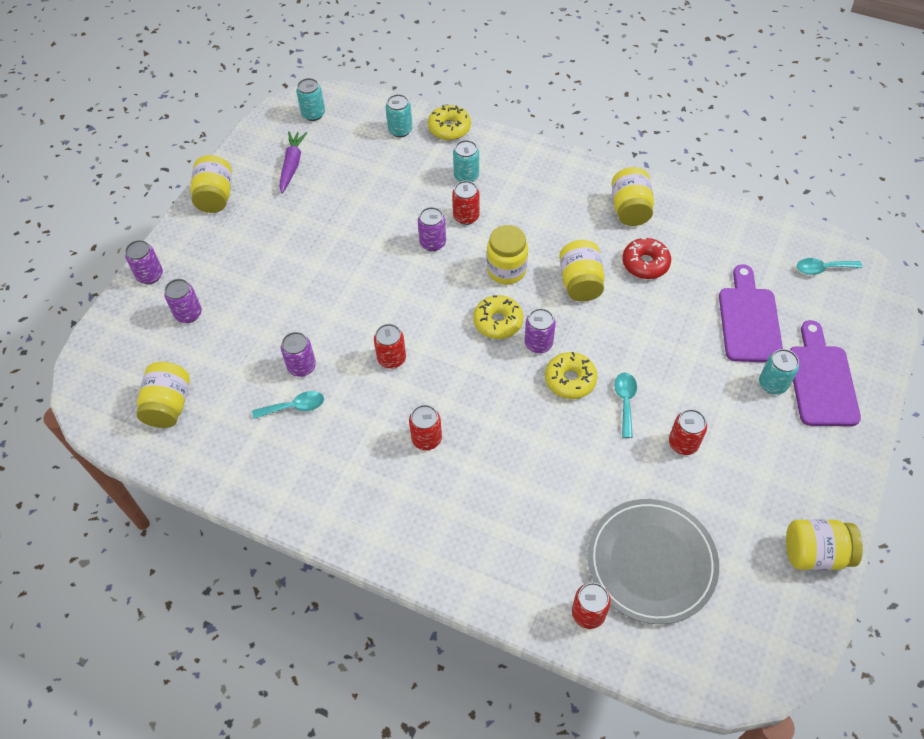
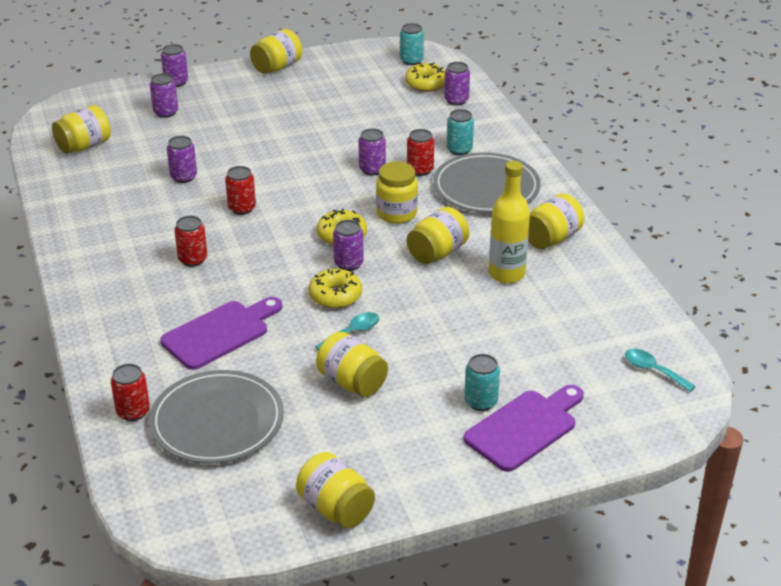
camera: 45 degrees right, 20 degrees down
(292, 165) = (351, 78): purple carrot -> none
(294, 407) = (146, 192): turquoise spoon -> none
(400, 130) = (456, 100): turquoise can -> purple can
(449, 128) = (494, 118): yellow donut -> yellow donut (426, 84)
(530, 197) = (486, 187): none -> grey plate
(645, 263) = (506, 274): red donut -> yellow bottle
(683, 443) = (352, 382): red can -> yellow jar
(748, 320) = (530, 356): purple cutting board -> purple cutting board (220, 333)

